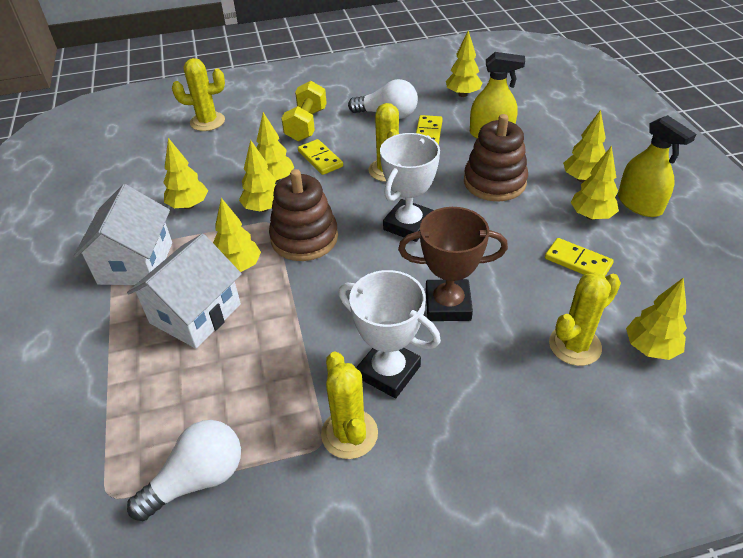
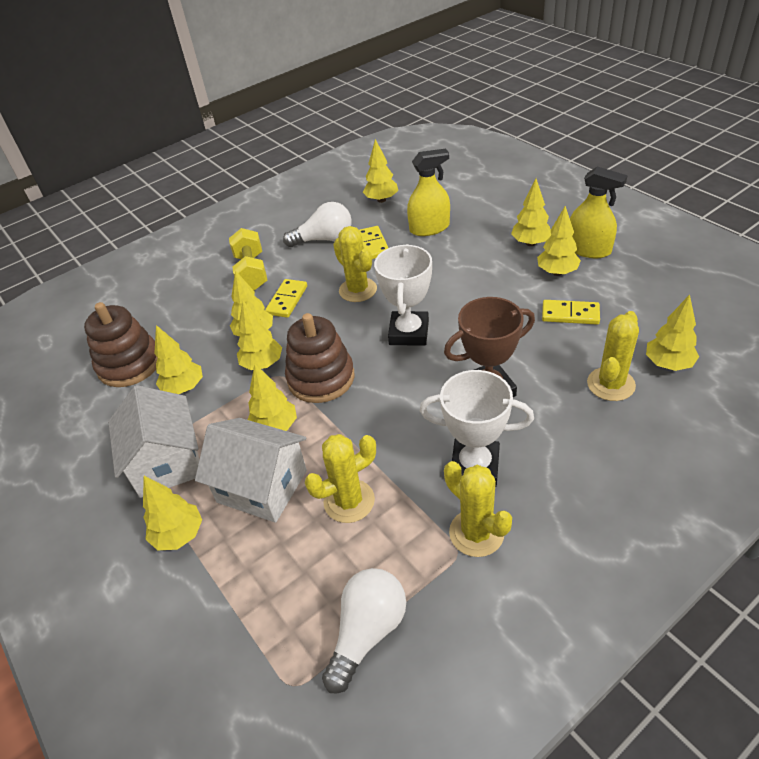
camera: 20 degrees left, 0 degrees up
(106, 328) = (179, 535): none -> yellow tree
(195, 313) = (262, 486): white house -> white house turned 75 degrees counterclockwise
(207, 122) = (147, 300): yellow cactus -> yellow cactus (349, 501)
(320, 159) = (287, 300): yellow domino -> yellow domino turned 75 degrees clockwise
(494, 182) = (459, 270): brown stacking toy -> brown stacking toy (129, 364)

